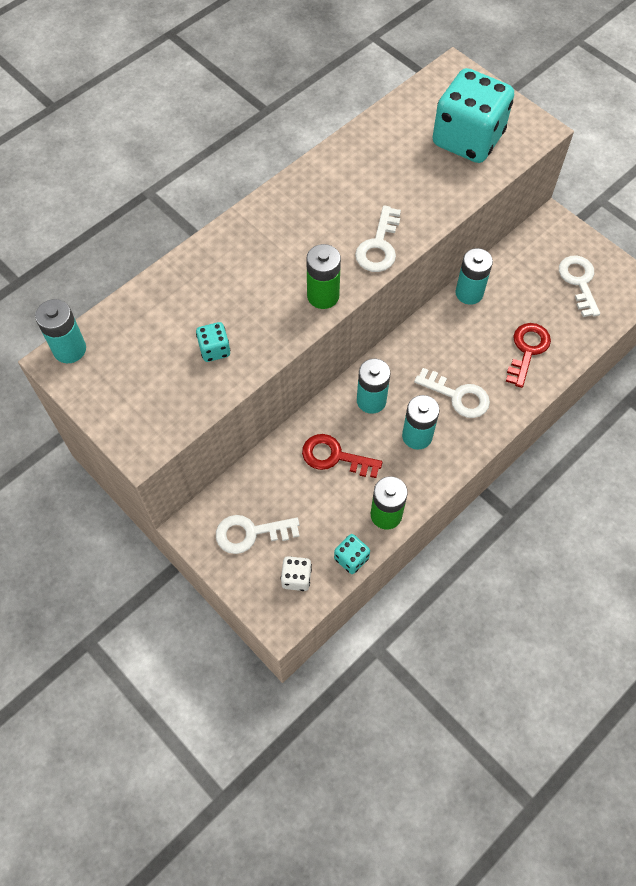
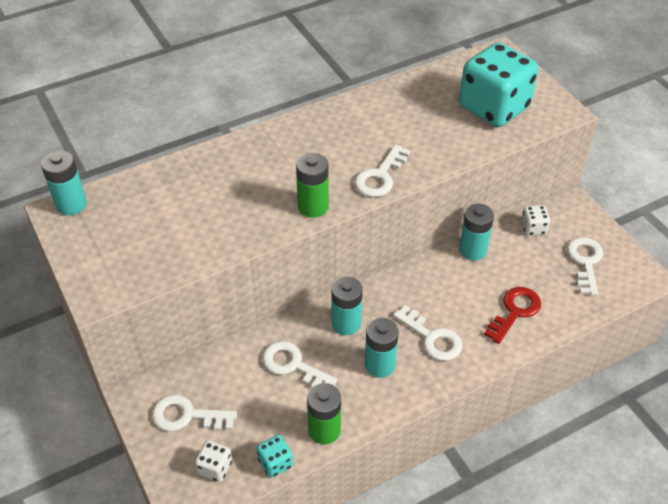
camera: 15 degrees right, 15 degrees down
(214, 349) = (197, 230): turquoise dice -> none
(334, 456) = (293, 365): red key -> white key
(520, 256) = (533, 228): none -> white dice

